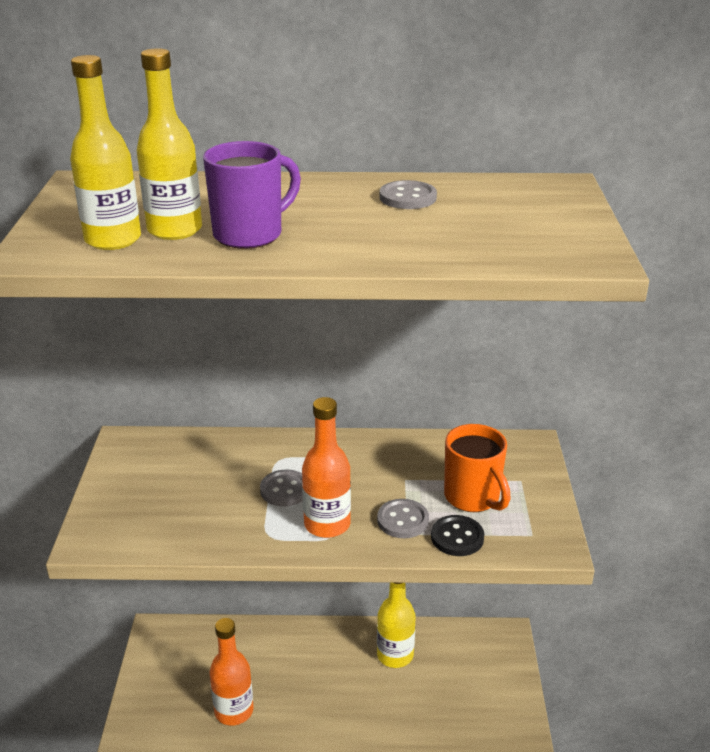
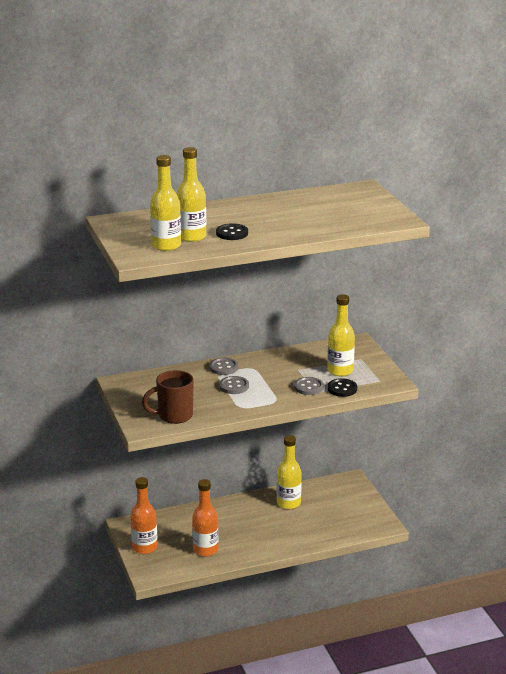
camera: 20 degrees left, 5 degrees down
(153, 528) = (174, 416): none -> brown mug
(250, 234) = (232, 233): purple mug -> black button
(327, 524) = (269, 396): orange bottle -> orange bottle (144, 547)
(407, 197) = (292, 204): grey button -> grey button (223, 367)
(473, 498) = (340, 371): orange mug -> yellow bottle

